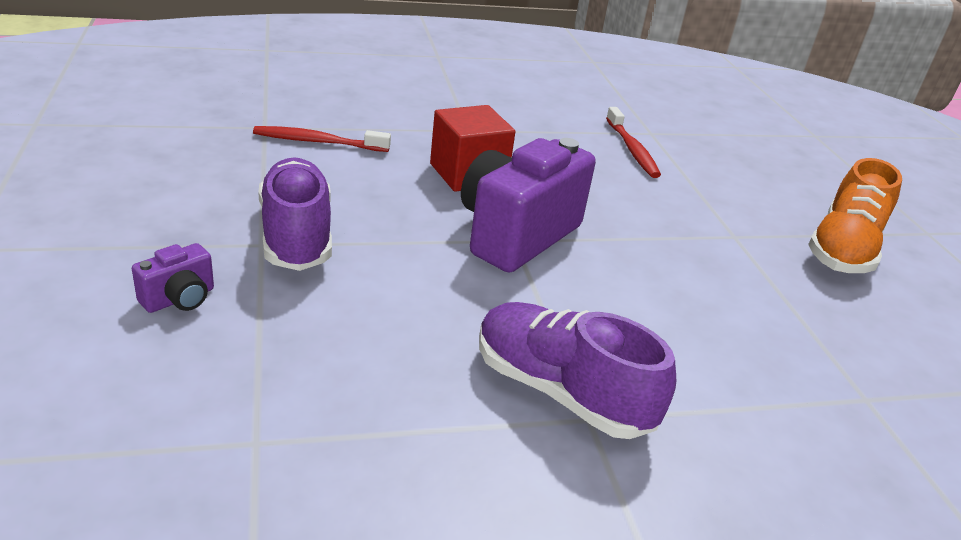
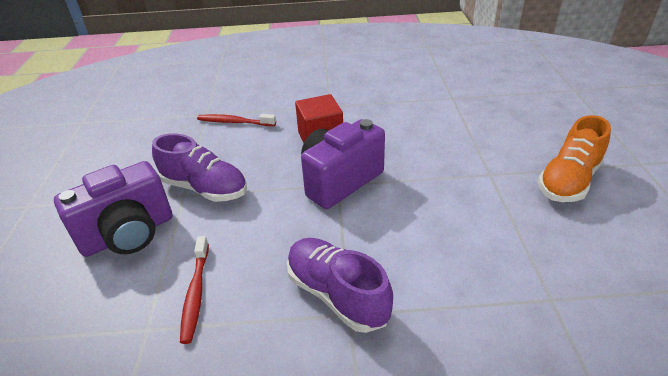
camera: 15 degrees right, 5 degrees up
(179, 299) = (128, 234): purple camera -> purple camera, size x2.25
(296, 235) = (205, 188): purple shoe -> purple shoe turned 120 degrees clockwise
(632, 149) = (435, 112): red toothbrush -> red toothbrush (196, 293)

